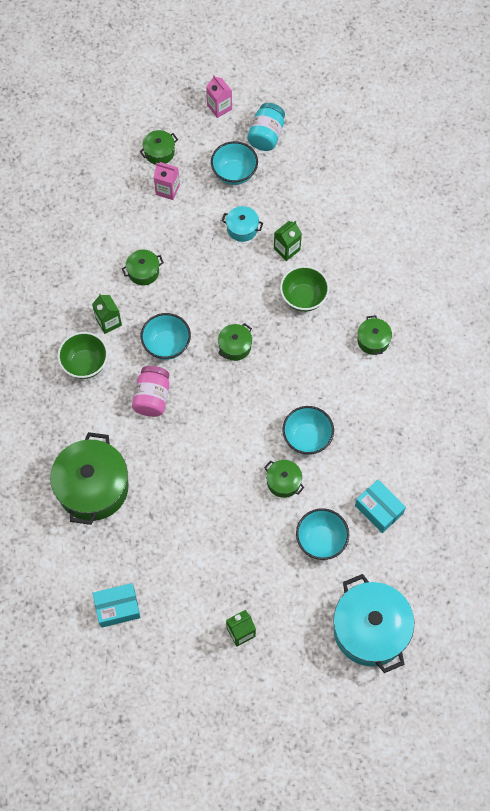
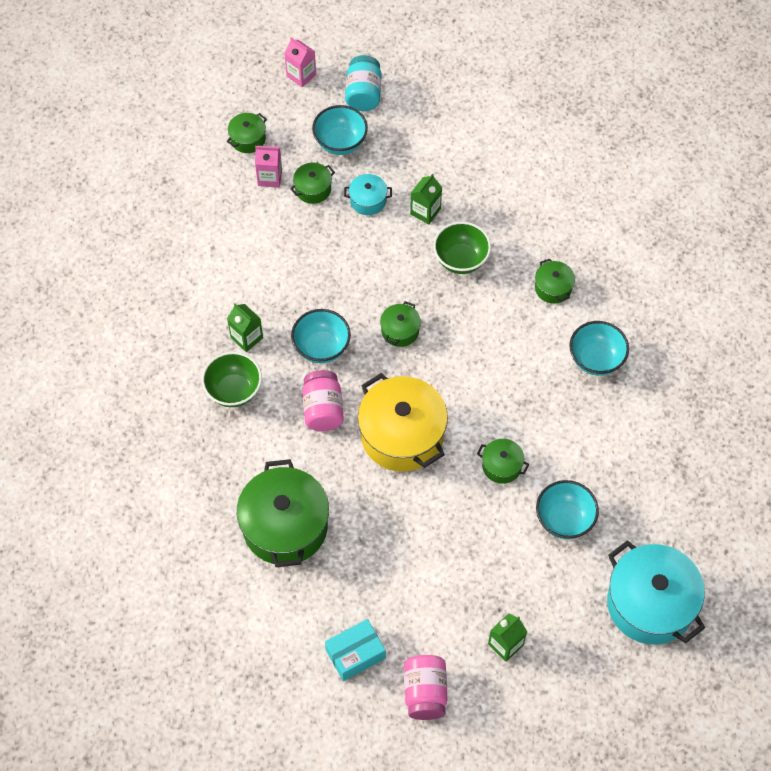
camera: 15 degrees left, 5 degrees down
(143, 272) = (270, 273): green pot -> green pot (313, 189)
(164, 654) = (425, 692): none -> pink jar
(210, 435) = (402, 435): none -> yellow pot
(307, 438) = (513, 411): turquoise bowl -> turquoise bowl (596, 360)
(379, 509) = (618, 469): turquoise box -> none

